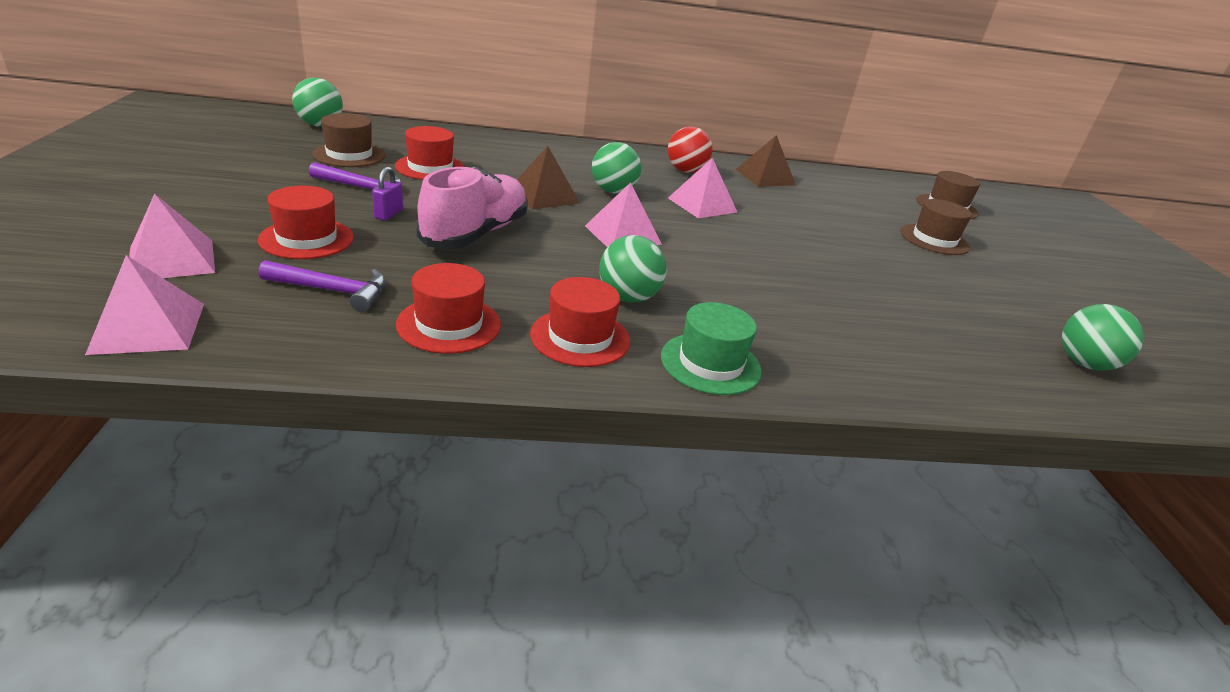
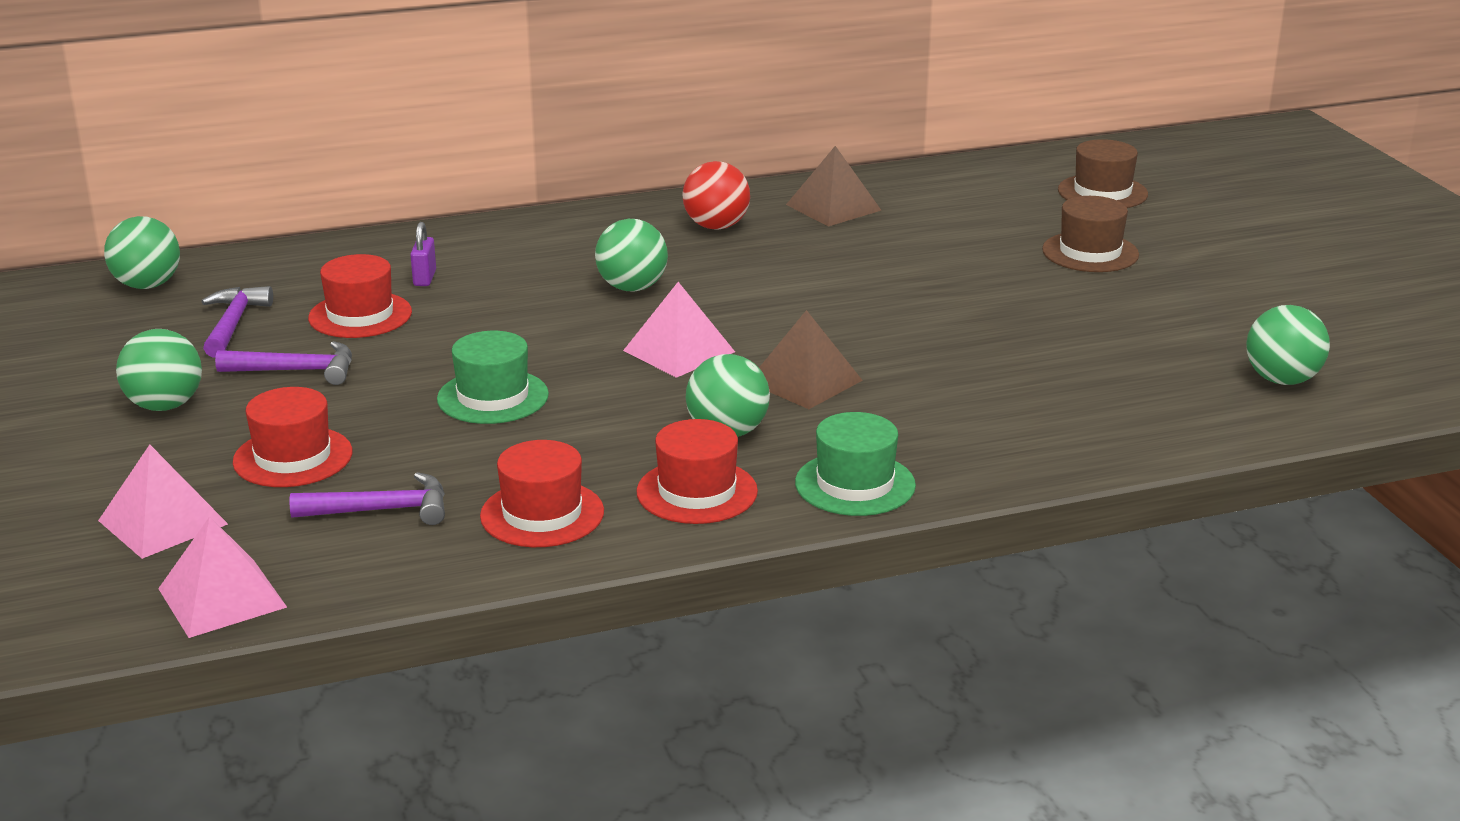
camera: 10 degrees left, 5 degrees down
(258, 188) = (165, 406): none -> green ball
(349, 155) = (233, 324): brown hat -> purple hammer
(389, 214) = (363, 399): purple padlock -> purple padlock (425, 278)
(476, 233) = (493, 397): pink shoe -> green hat
(544, 195) = (543, 319): brown pyramid -> brown pyramid (804, 381)
(702, 205) = (762, 278): pink pyramid -> none

